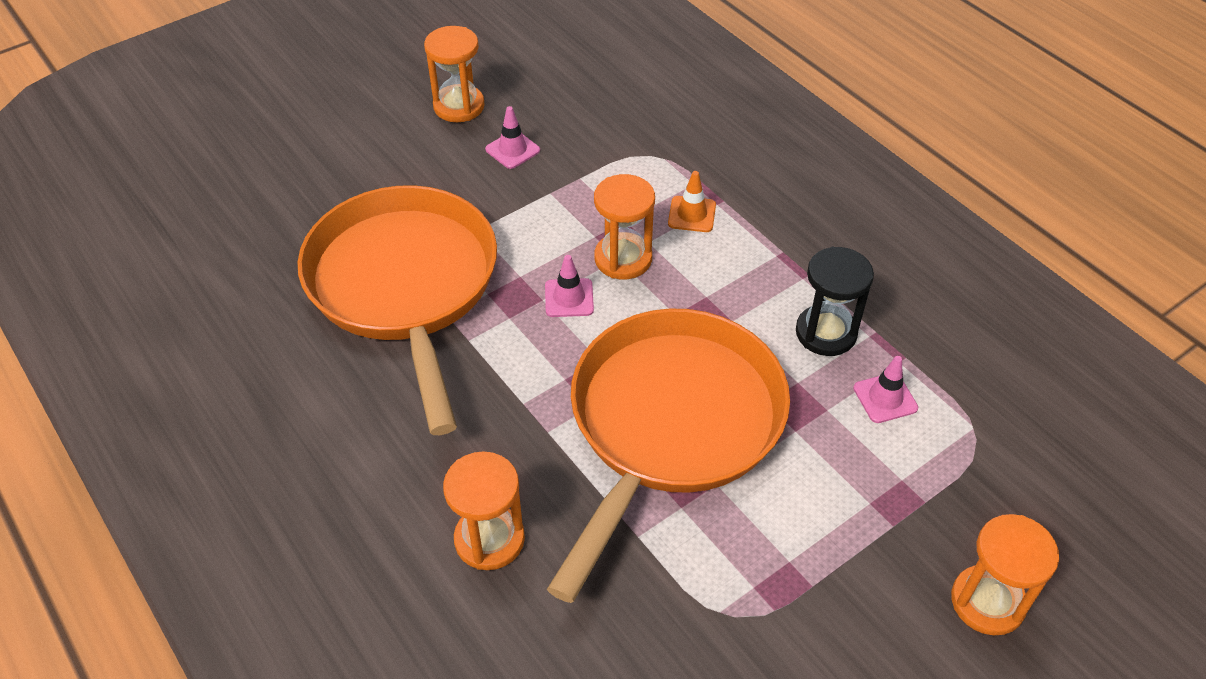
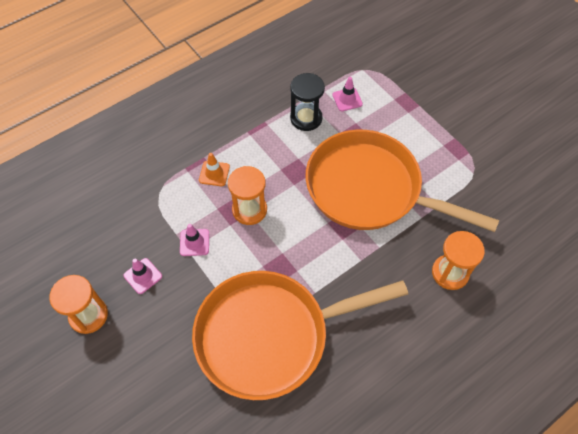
camera: 90 degrees left, 10 degrees up
(569, 298) = (281, 238): pink traffic cone -> pink traffic cone (194, 242)
(987, 602) = (452, 79): orange hourglass -> none

